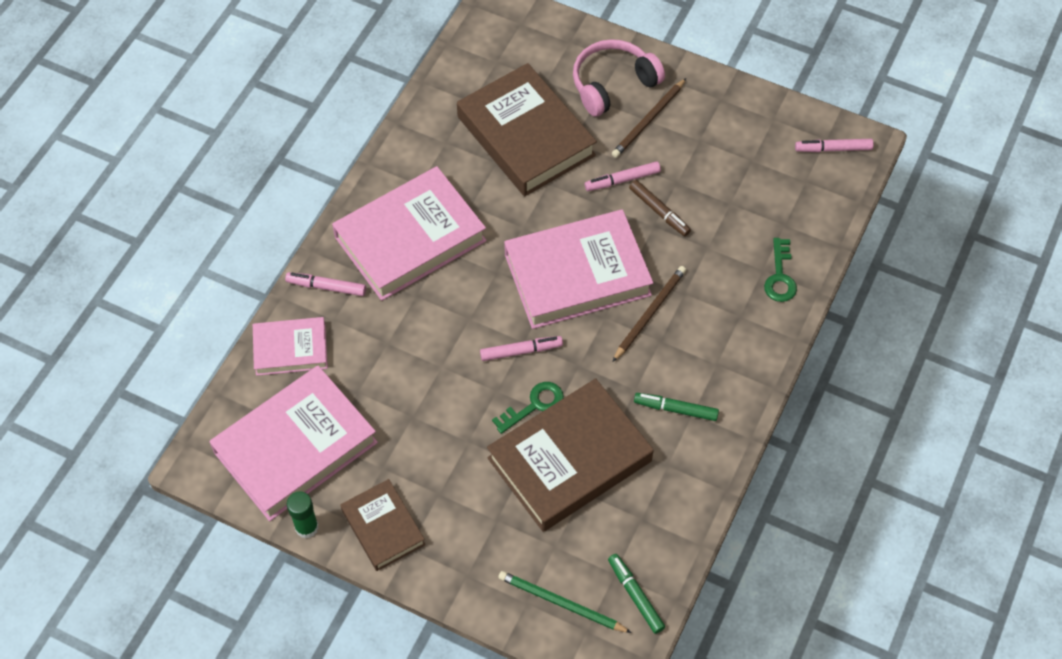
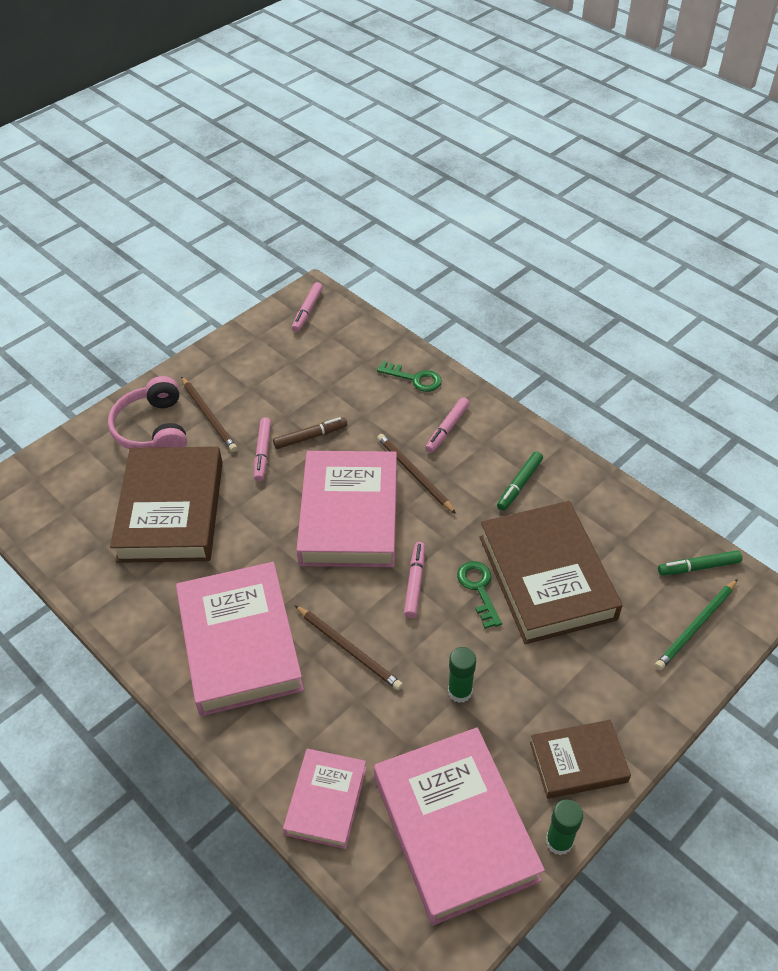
camera: 70 degrees left, 10 degrees down
(326, 287) = (261, 741): pink marker -> pink marker (447, 429)
(420, 418) = (460, 691): none -> green glue stick
(433, 321) = (349, 649): none -> brown pencil
(526, 136) = (171, 510): brown book -> brown book turned 75 degrees counterclockwise

